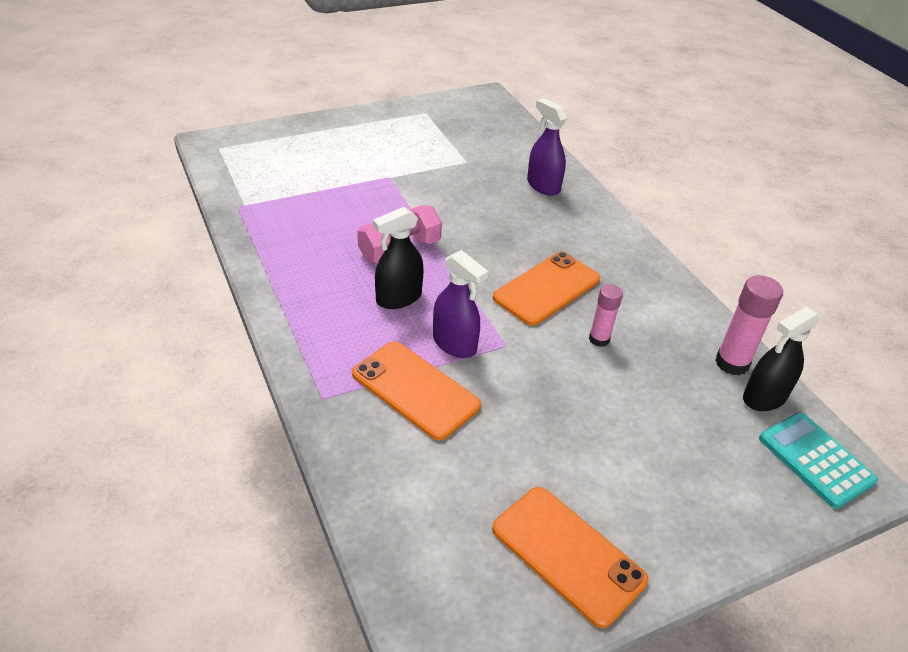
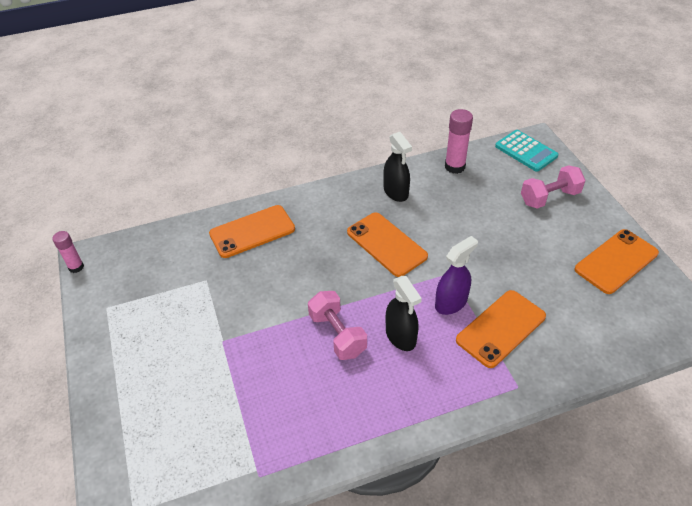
camera: 80 degrees left, 5 degrees up
(543, 186) = (252, 231): purple spray bottle -> orange phone
(599, 339) = (439, 223): pink glue stick -> pink glue stick (76, 267)
(701, 479) = (549, 197): none -> pink dumbbell
(764, 397) = (482, 159): black spray bottle -> black spray bottle (396, 192)
(815, 460) = (526, 151): turquoise calculator -> turquoise calculator turned 105 degrees counterclockwise

